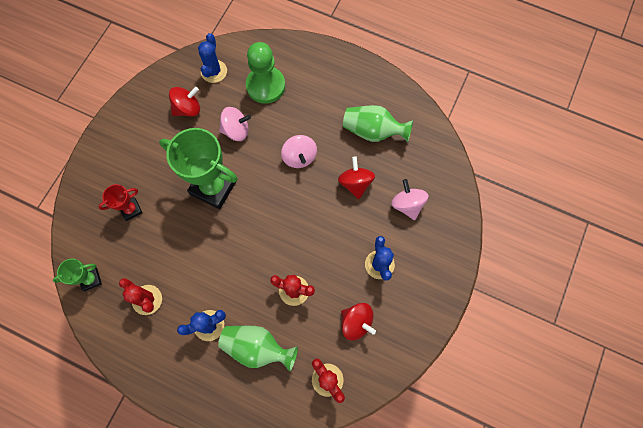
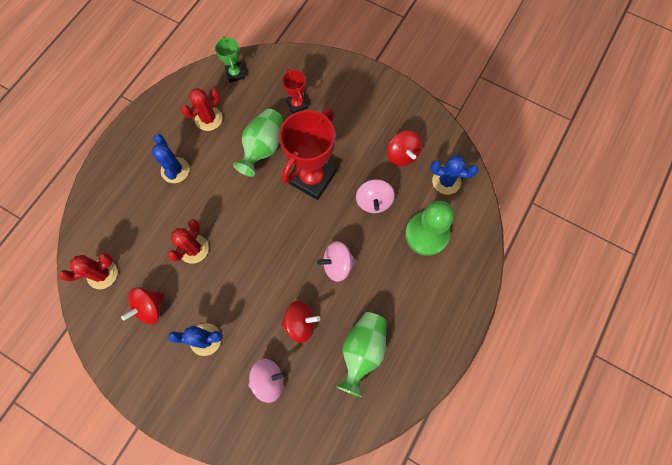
camera: 95 degrees right, 0 degrees up
(213, 187) = (312, 177): green trophy -> red trophy
(257, 347) = (146, 211): green vase -> green vase (263, 148)

